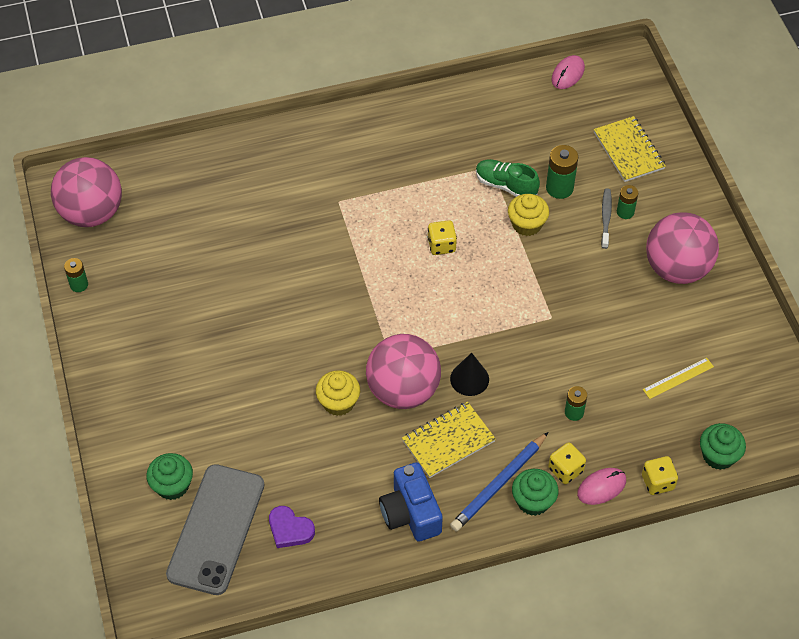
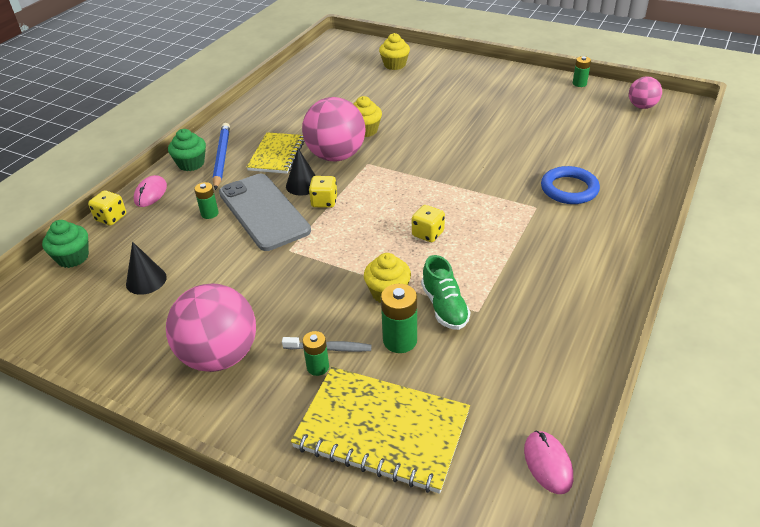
camera: 135 degrees right, 15 degrees down
(92, 213) = (642, 106): pink ball -> pink ball, size x0.54
(172, 485) = (394, 65): green cupcake -> yellow cupcake
(216, 529) = (350, 67): grey phone -> grey phone (263, 212)
(290, 529) = (315, 84): purple heart -> none
(292, 194) = (569, 189): none -> blue ring
(410, 513) = (259, 121): blue camera -> none
(506, 185) = (444, 307): green shoe -> green shoe turned 90 degrees clockwise
(565, 470) = (184, 186): yellow dice -> yellow dice (324, 202)
(606, 218) = (329, 348): grey toothbrush -> grey toothbrush turned 45 degrees counterclockwise
(629, 150) = (382, 430): yellow notebook -> yellow notebook, size x1.55
(678, 378) = (146, 280): yellow ruler -> black cone

